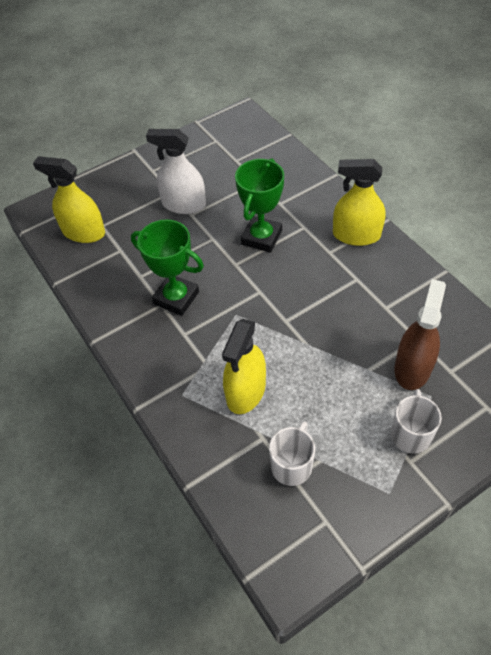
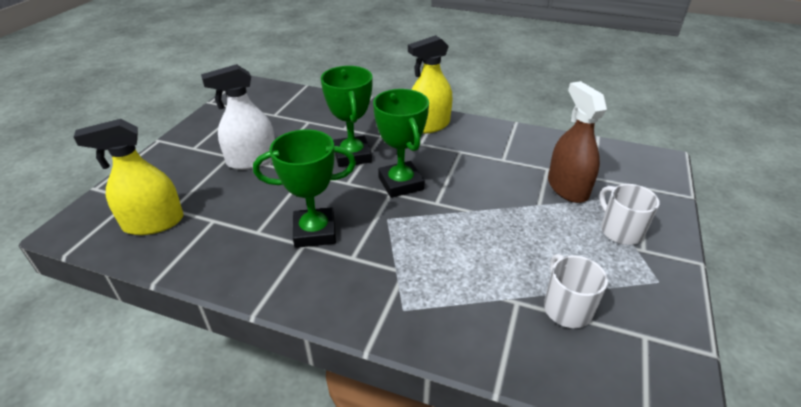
camera: 40 degrees left, 15 degrees down
(246, 391) = (461, 272): yellow spray bottle -> none
(275, 287) = (401, 183): none -> green trophy

